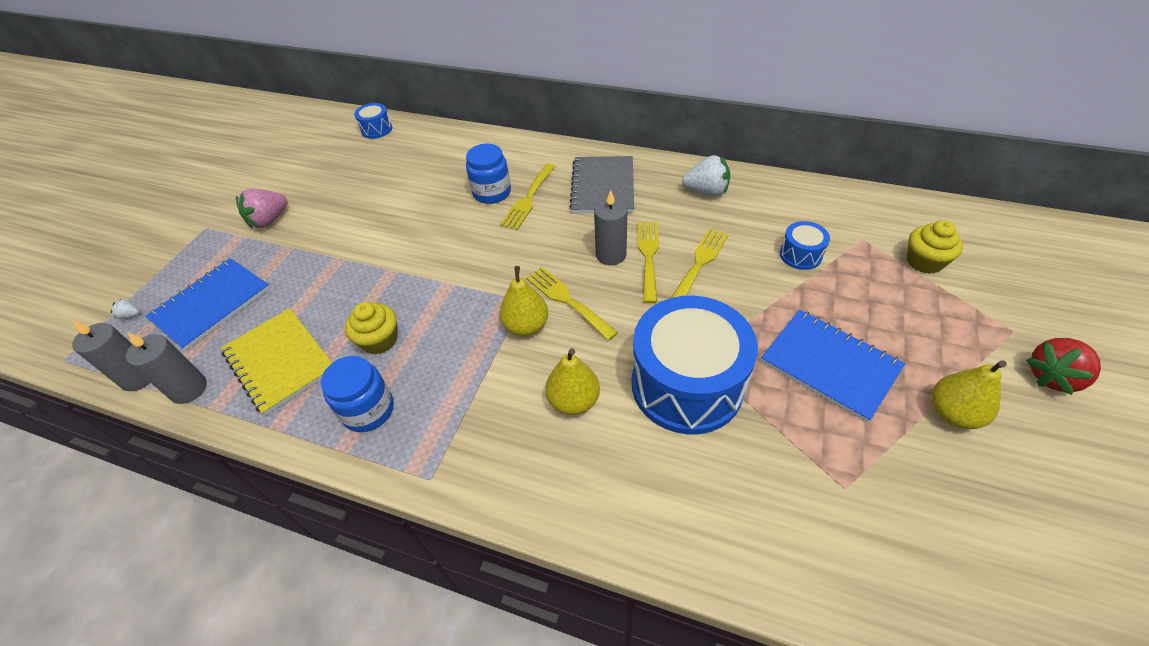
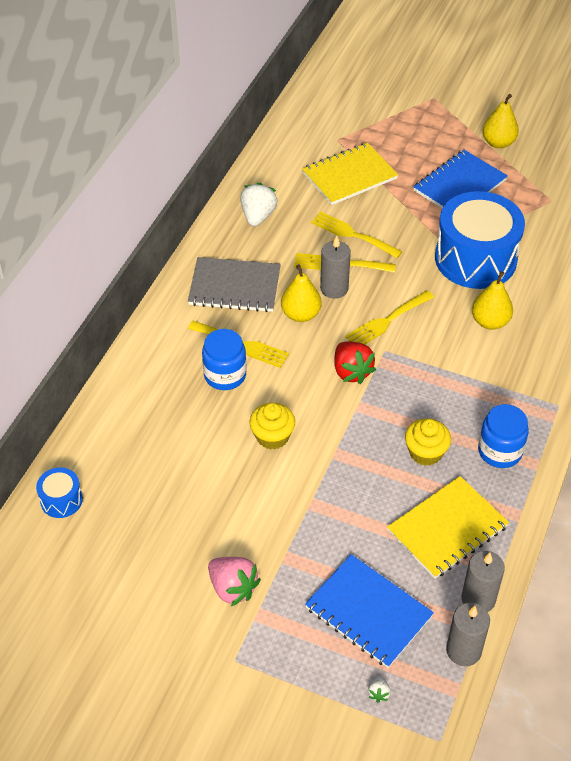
camera: 90 degrees left, 0 degrees up
(526, 326) = (415, 349): yellow pear -> yellow pear (301, 314)
(800, 255) = (349, 176): blue drum -> yellow notebook
(924, 262) = (365, 116): yellow cupcake -> yellow cupcake (272, 436)
(1052, 376) = (471, 95): red strawberry -> red strawberry (351, 372)

